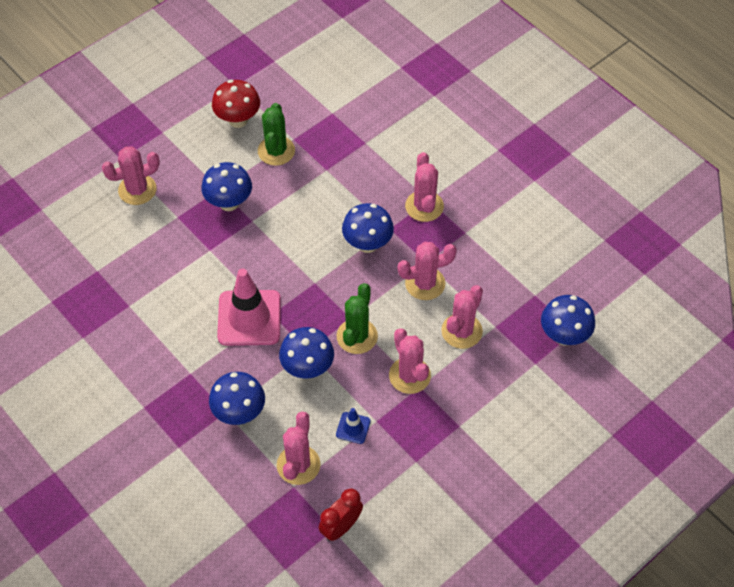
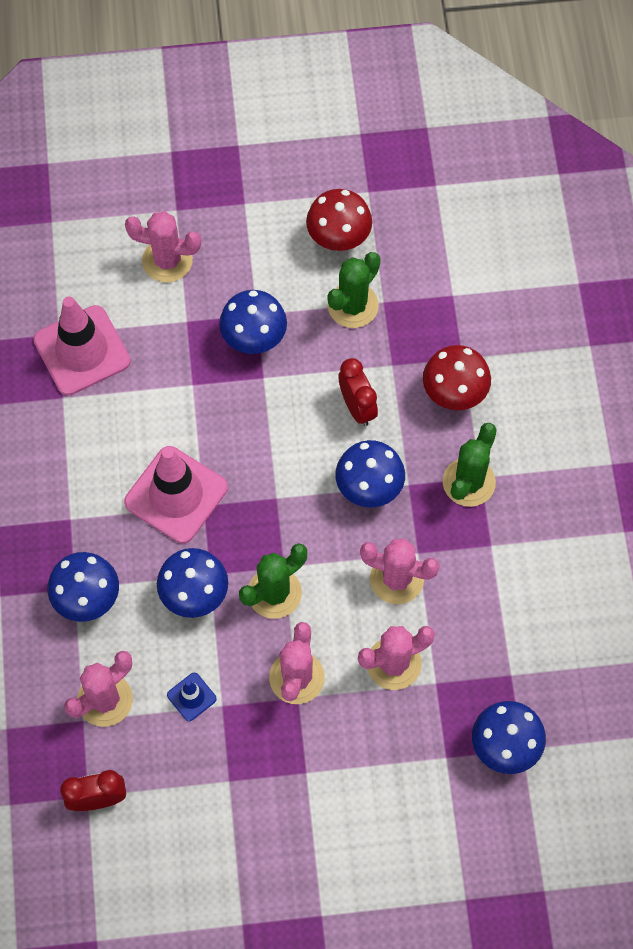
camera: 35 degrees right, 10 degrees up
(121, 271) = (82, 350): none -> pink traffic cone
(324, 204) = (357, 407): none -> red clock
(376, 164) = (454, 394): none -> red mushroom
(424, 206) = (468, 482): pink cactus -> green cactus

